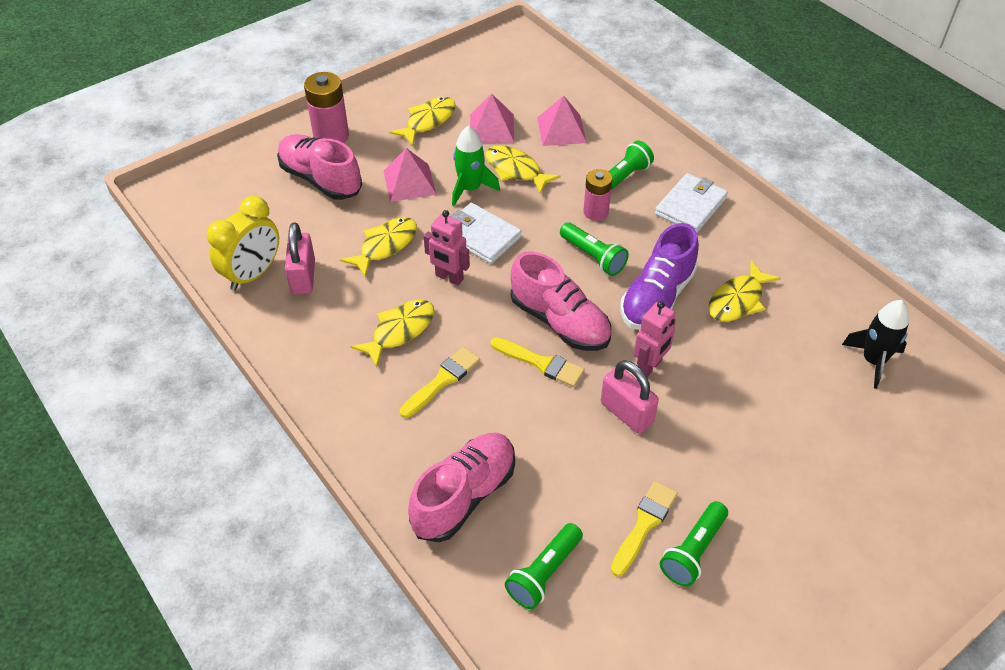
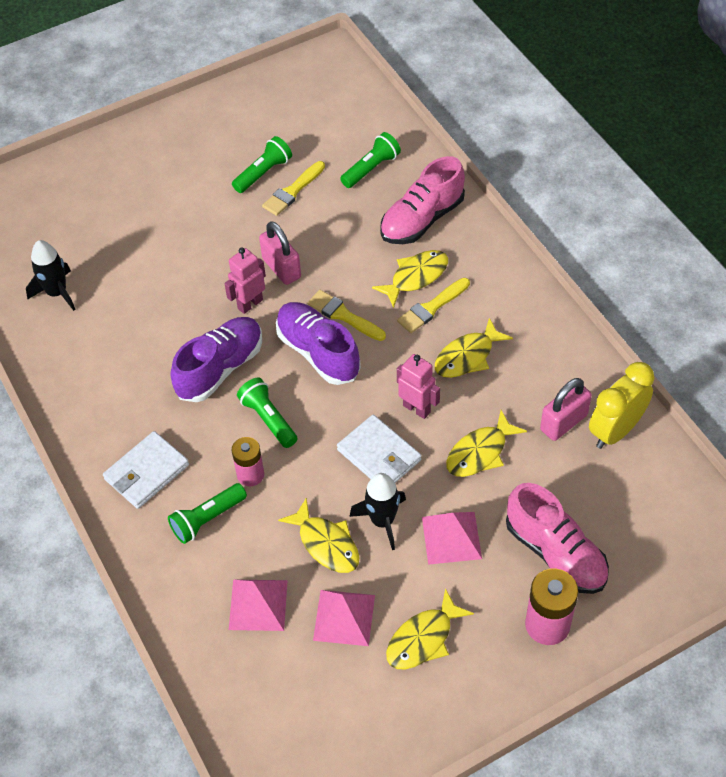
camera: 170 degrees left, 5 degrees up
(303, 277) = (563, 422): pink padlock -> pink padlock turned 45 degrees clockwise
(470, 189) = (382, 521): green rocket -> black rocket
(560, 322) = (318, 352): pink shoe -> purple shoe
(738, 300) = (146, 359): yellow fish -> yellow fish (416, 277)

